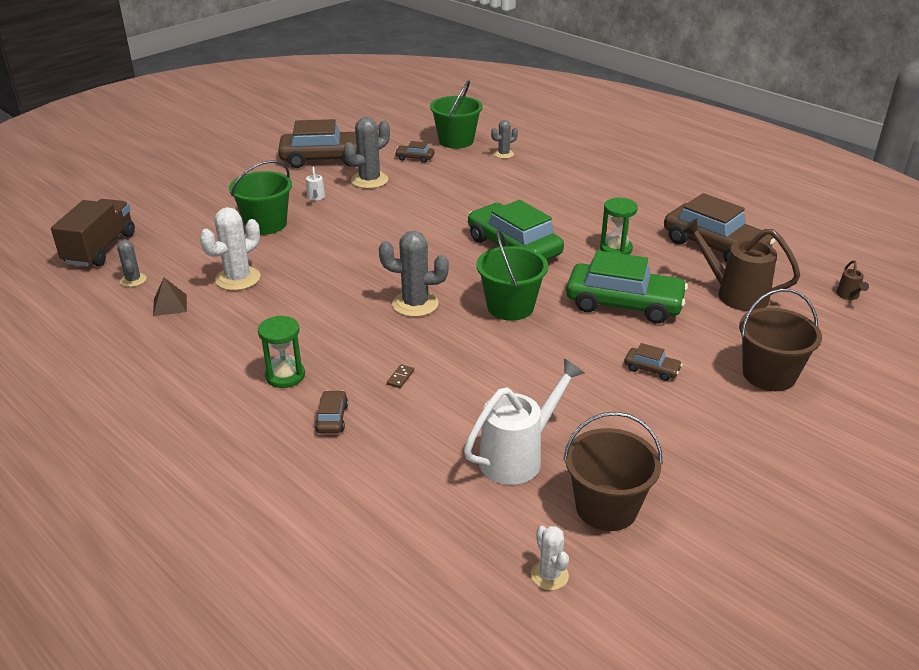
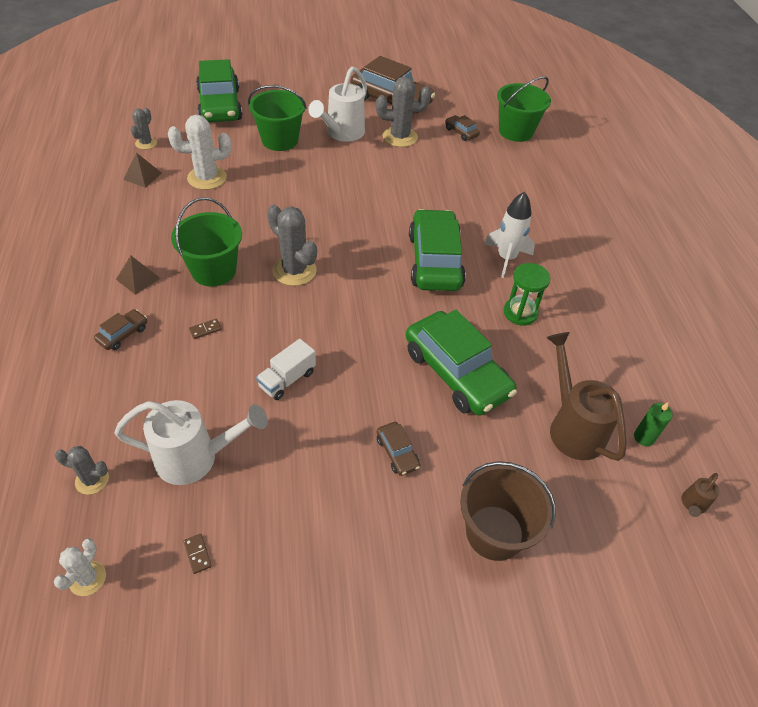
camera: 35 degrees right, 15 degrees up
(100, 249) = (157, 107): brown truck -> none
(166, 222) = (220, 105): none -> green car
(285, 376) = (138, 279): green hourglass -> brown pyramid
(316, 197) = (342, 133): white watering can -> white watering can, size x2.26
(503, 154) = (541, 164): grey cactus -> grey cactus (92, 480)
(510, 307) = (360, 317): green bucket -> green bucket (214, 270)
(513, 372) = (287, 379): none -> white truck
(561, 222) = (506, 258): none -> white rocket
(606, 508) = (197, 554): brown bucket -> brown domino
(715, 246) = (620, 364): brown car -> none
(779, 277) = (644, 437): none -> green candle

